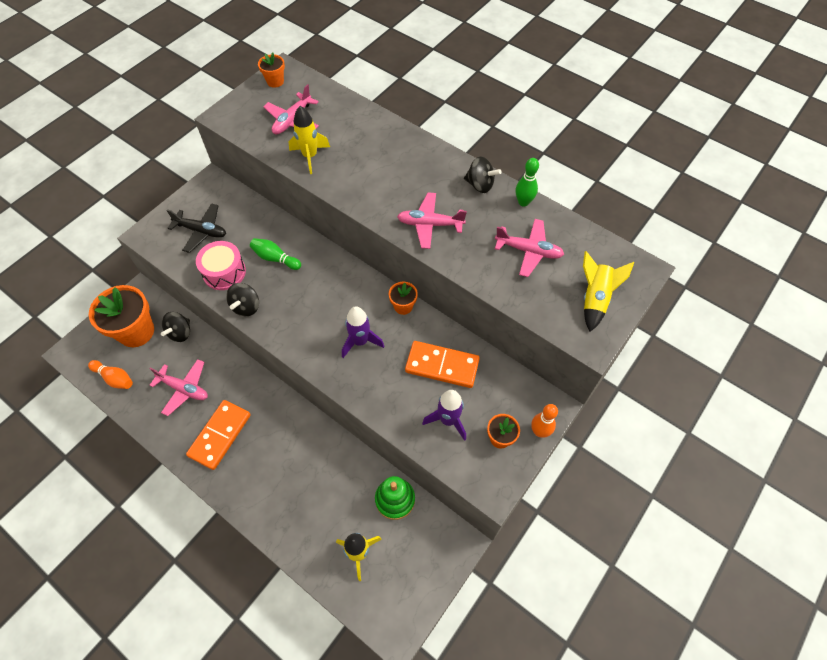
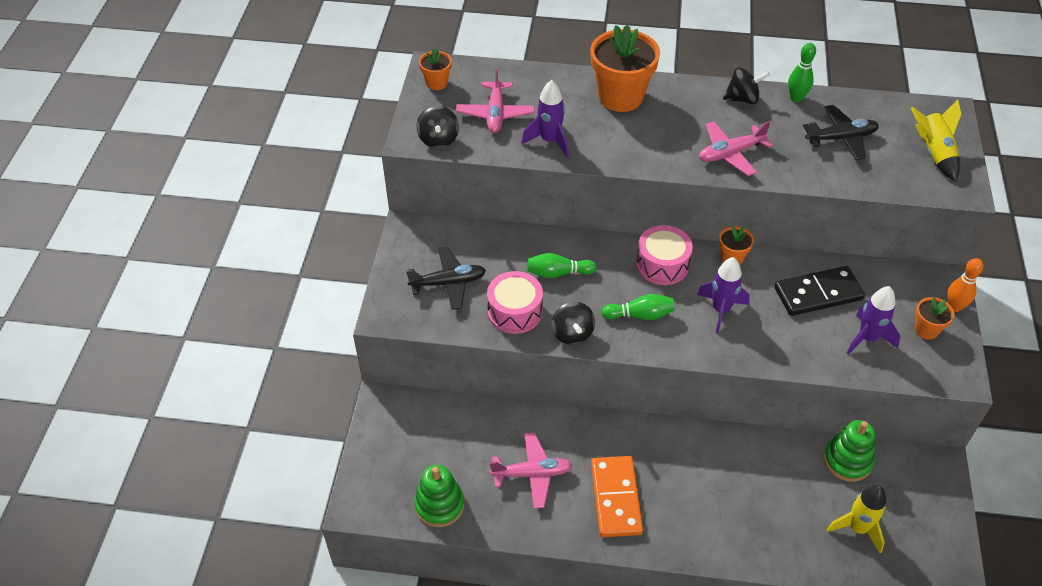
camera: 30 degrees left, 10 degrees down
(115, 378) = (439, 505): orange bowling pin -> green stacking toy
(136, 332) = (419, 444): orange flower pot -> orange flower pot (620, 97)
(180, 333) = (473, 420): black spinning top -> black spinning top (438, 139)
(302, 316) = (640, 315): none -> green bowling pin
(310, 156) = (549, 141): yellow rocket -> purple rocket
(350, 287) = (662, 264): none -> pink drum
(442, 365) = (818, 293): orange domino -> black domino
(528, 251) = (841, 138): pink plane -> black plane

